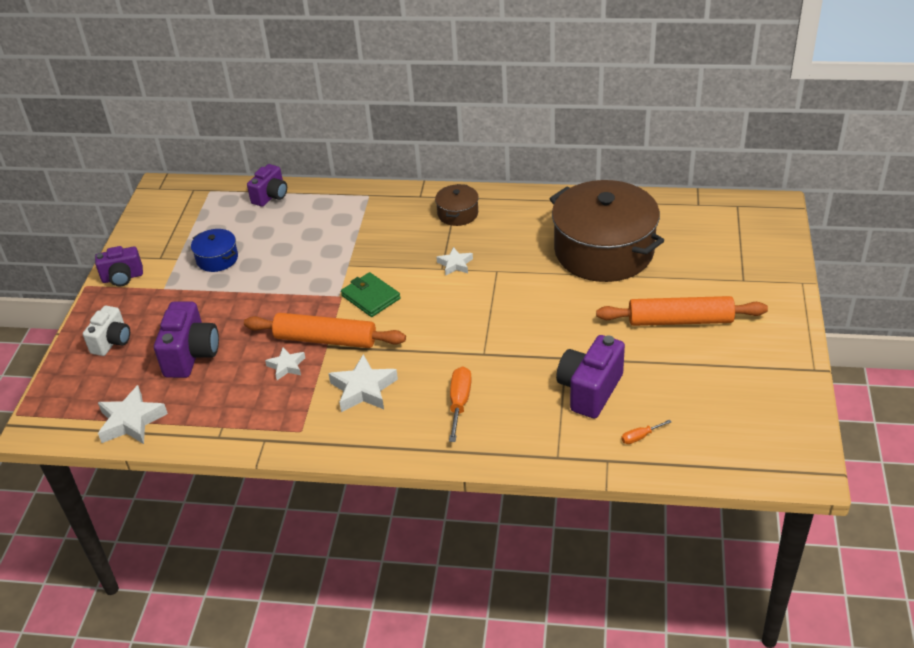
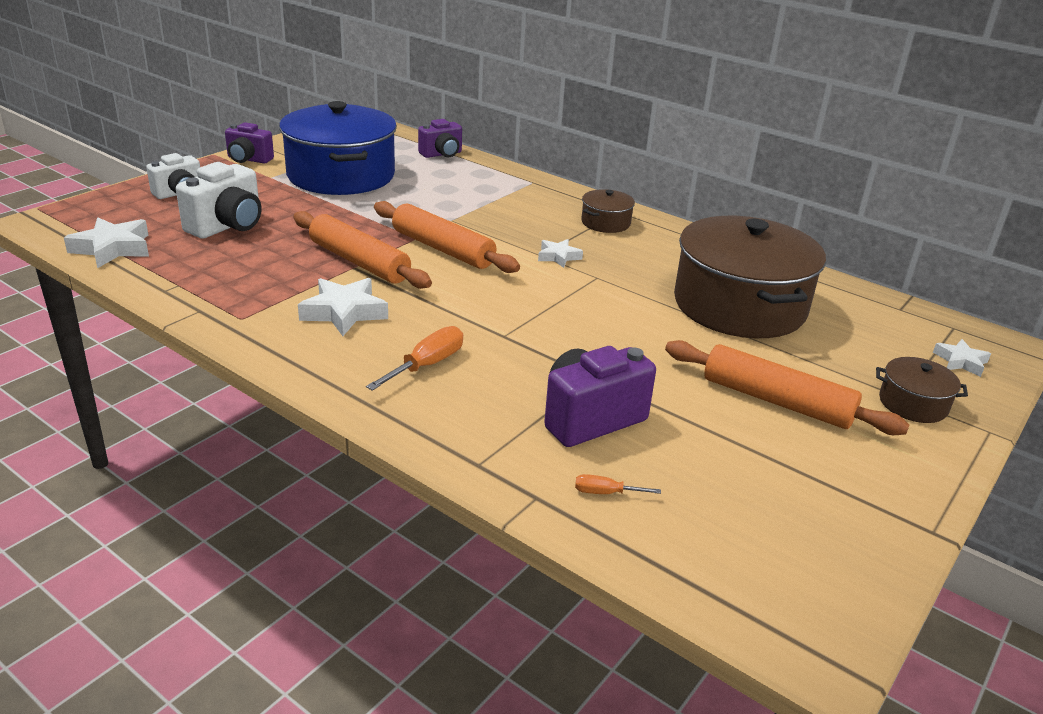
camera: 25 degrees right, 10 degrees down
(191, 355) = (227, 226): purple camera -> white camera
(217, 259) = (341, 175): blue pot -> blue pot, size x2.30
(286, 366) = (297, 266): white star -> white star (960, 362)
(371, 297) = (443, 249): green wallet -> orange rolling pin
(752, 282) = (913, 404): none -> brown pot

